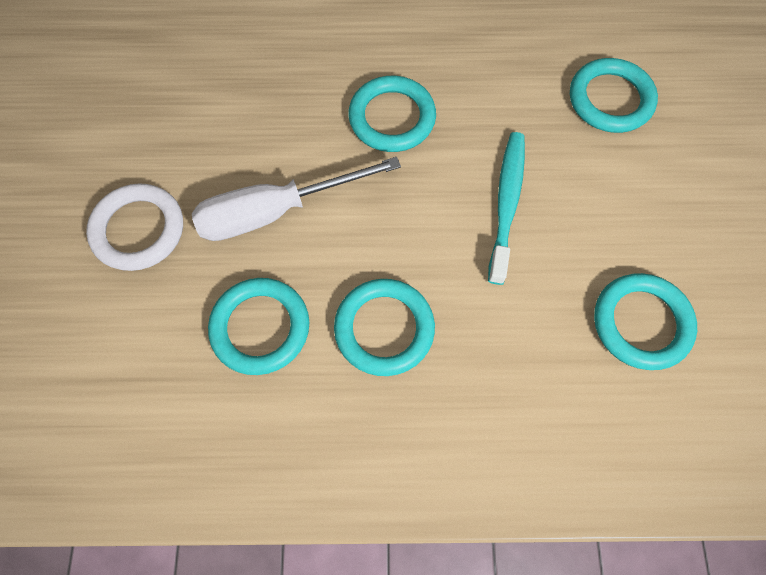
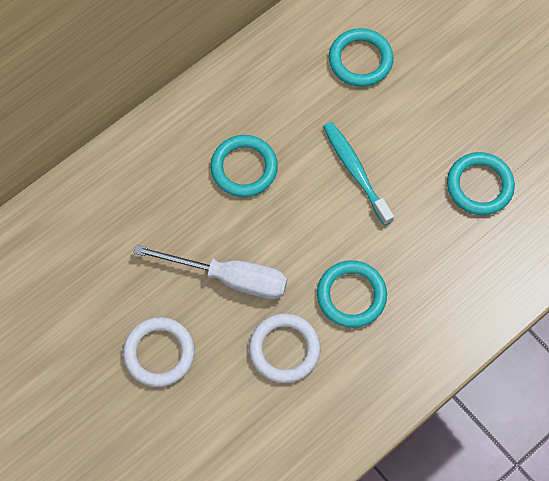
camera: 40 degrees left, 0 degrees up
(260, 328) = (284, 349): turquoise ring -> white ring
(276, 211) = (229, 278): white screwdriver -> white screwdriver turned 105 degrees counterclockwise

